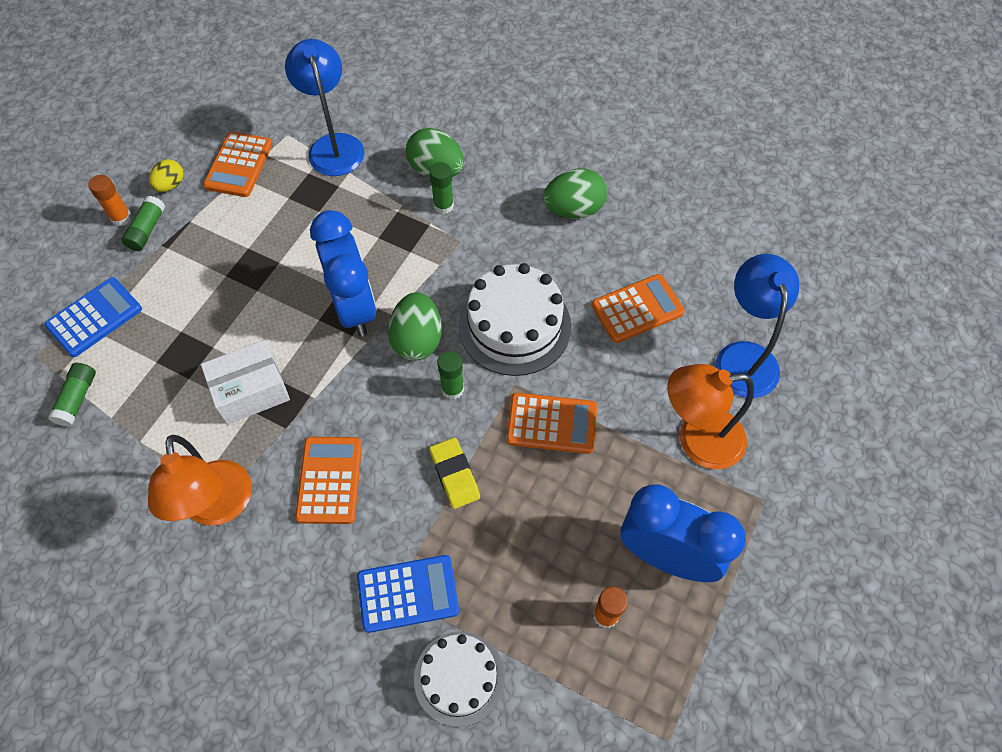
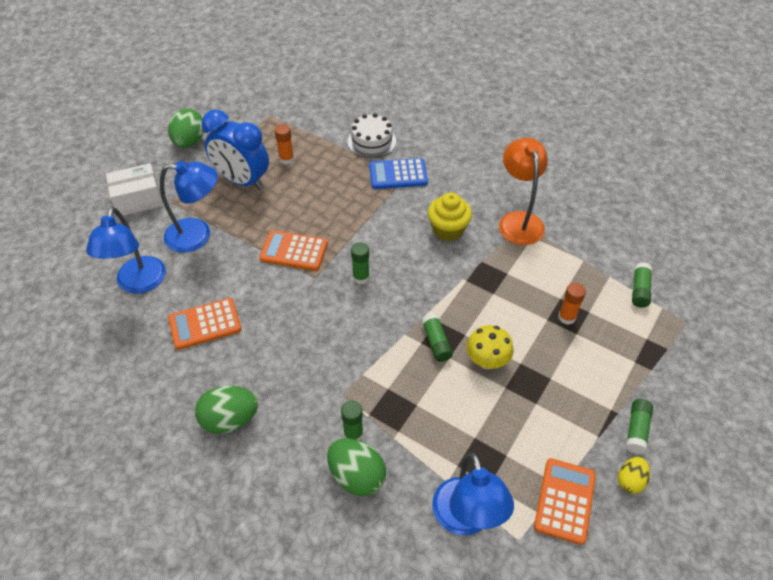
camera: 175 degrees left, 10 degrees down
(94, 317) = (652, 350): blue calculator -> none
(121, 218) = (667, 445): orange glue stick -> orange glue stick (566, 317)
(251, 391) = (510, 286): white box -> white box (138, 199)
(295, 290) = (487, 361): none -> yellow mushroom
(329, 480) = (448, 230): orange calculator -> yellow cupcake
(354, 307) = (436, 342): blue clock -> green glue stick
(417, 340) = (385, 313): green egg -> green egg (190, 142)
(455, 475) = (365, 227): yellow eraser -> none
(514, 325) = (307, 318): white cake -> none
(697, 440) = (197, 235): orange lamp -> blue lamp

